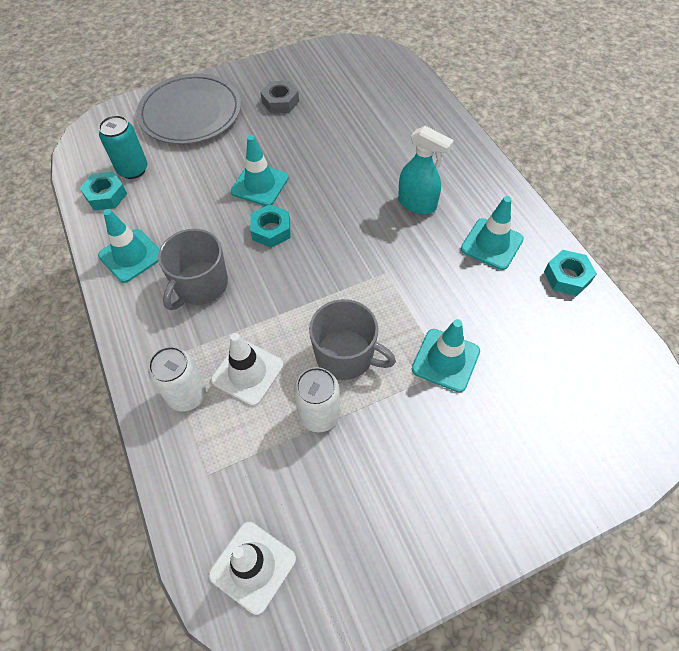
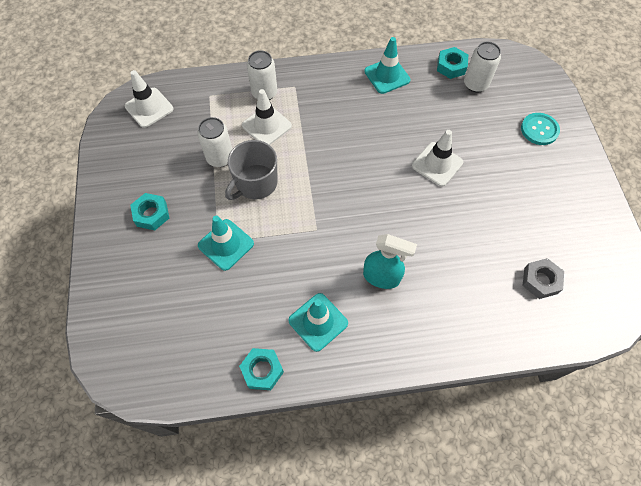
camera: 105 degrees right, 5 degrees up
(133, 169) = (475, 84): turquoise can -> white can
(190, 113) = (539, 130): grey plate -> turquoise button
(200, 285) = (347, 111): grey mug -> none
(260, 185) = (437, 164): turquoise traffic cone -> white traffic cone
(271, 230) = (385, 162): turquoise nut -> turquoise nut (151, 214)
(280, 102) = (543, 201): grey nut -> grey nut (540, 281)
(417, 204) = (382, 277): turquoise spray bottle -> turquoise spray bottle turned 120 degrees counterclockwise

